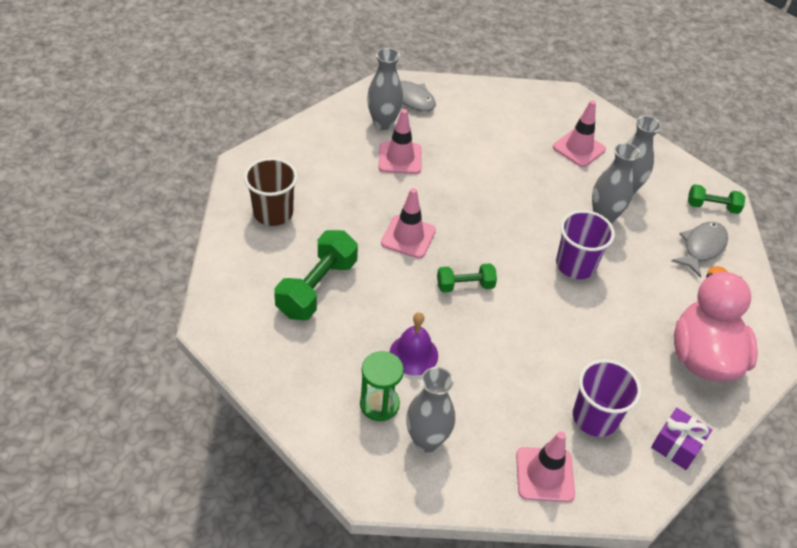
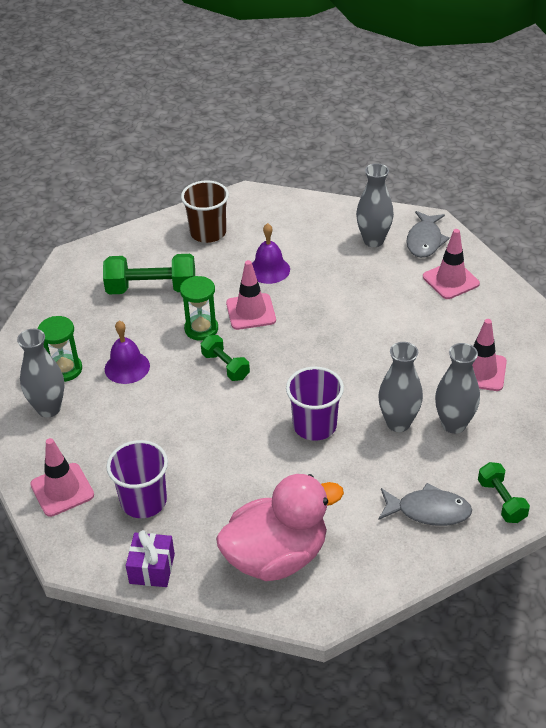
camera: 65 degrees right, 5 degrees down
(363, 199) = (269, 270): none -> purple bell
(400, 158) = (340, 268): pink traffic cone -> pink traffic cone (450, 280)
(403, 279) = (201, 329): none -> green hourglass

